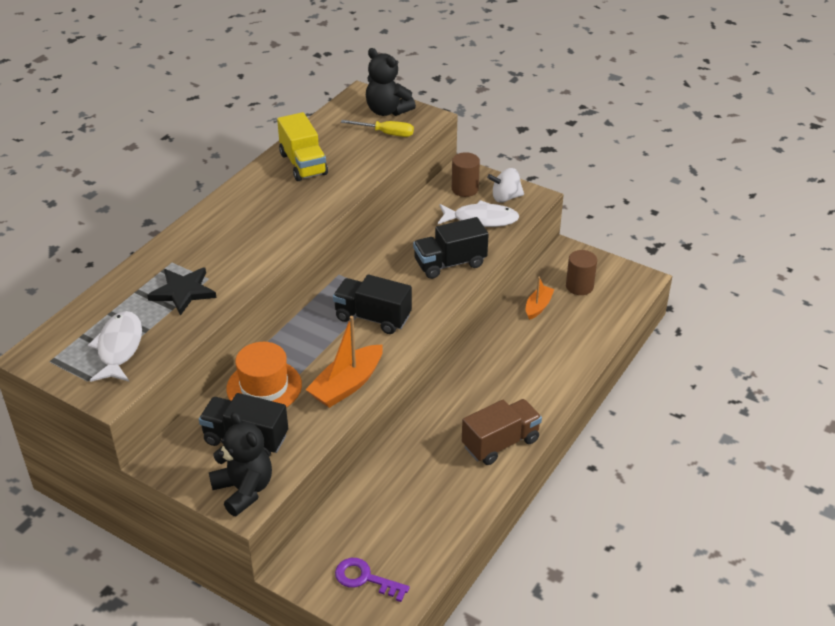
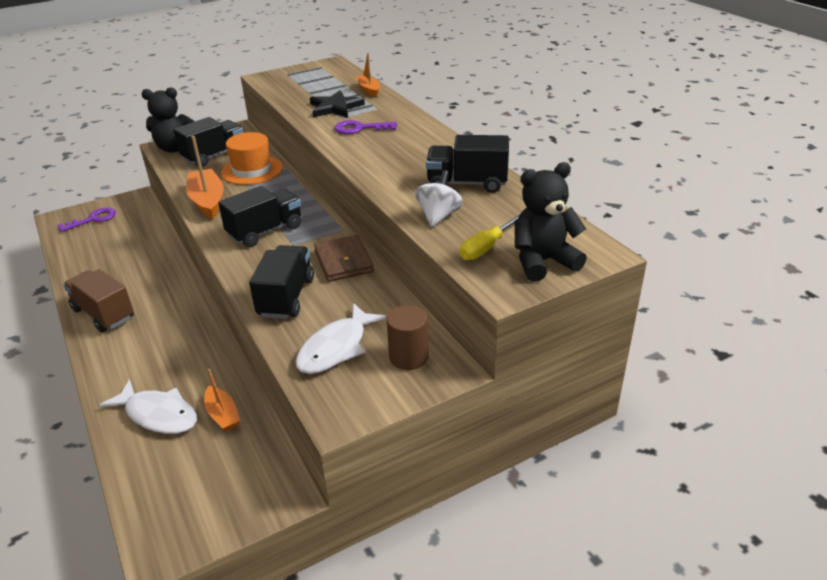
camera: 120 degrees right, 5 degrees down
(119, 348) = (304, 84): white fish -> white fish (158, 414)
(120, 287) = (369, 90): none -> orange boat
(229, 254) = (360, 128): none -> purple key
(303, 164) = (467, 183): yellow truck -> black truck
(385, 254) = (343, 262): none -> brown wallet
(500, 443) = (103, 314): brown truck -> brown truck turned 135 degrees clockwise
(505, 197) = (360, 387): white spinning top -> white spinning top (438, 216)
(579, 286) = (215, 471): brown cylinder -> none

